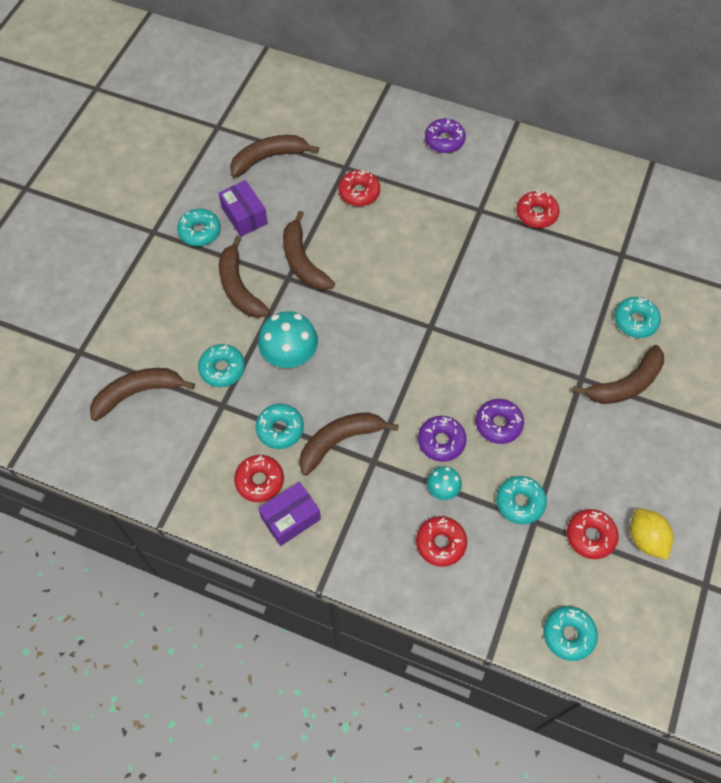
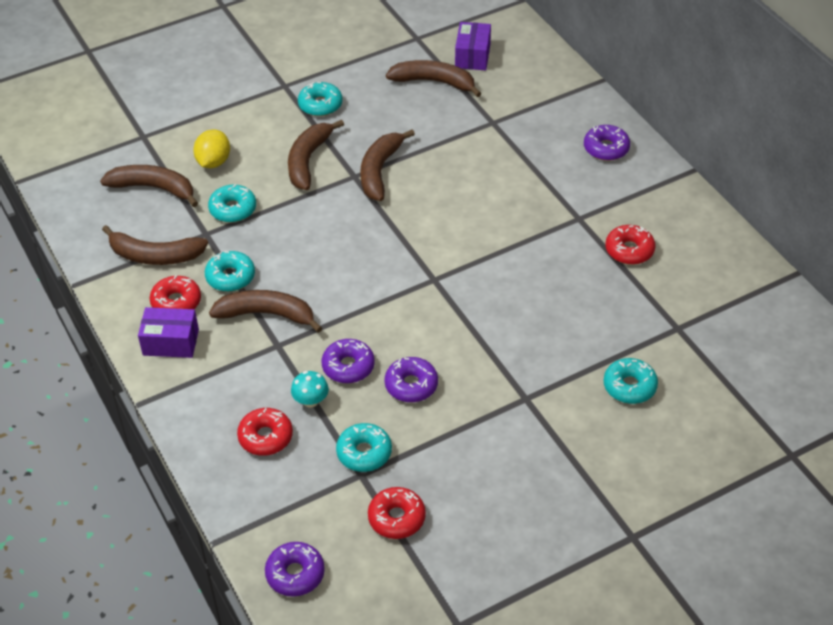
camera: 40 degrees right, 15 degrees down
(244, 216) = (368, 113): purple box -> purple box (472, 56)
(290, 355) = (295, 231): turquoise mushroom -> none
(359, 192) = (483, 147): red donut -> none
(568, 635) = (295, 574): turquoise donut -> purple donut
(625, 384) = (562, 428): brown banana -> brown banana (155, 256)
(645, 539) = (444, 554): yellow lemon -> yellow lemon (213, 162)

